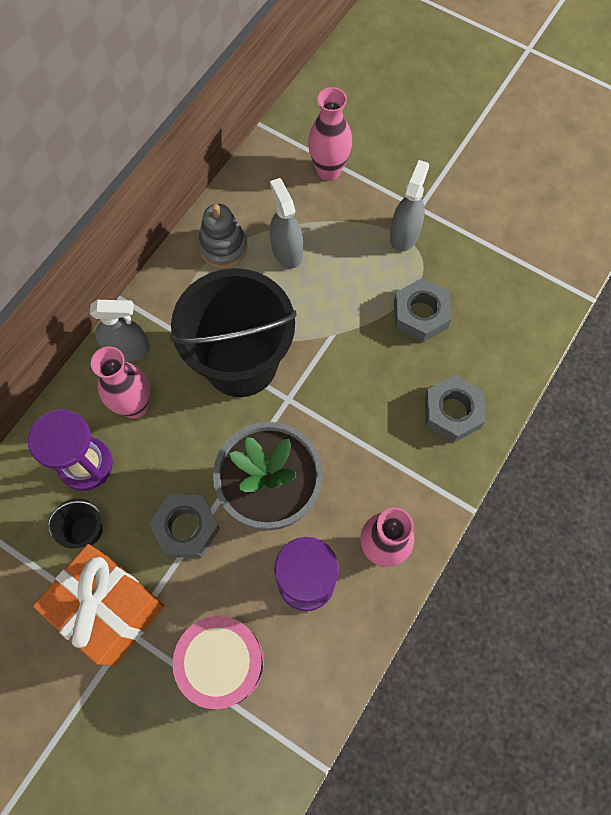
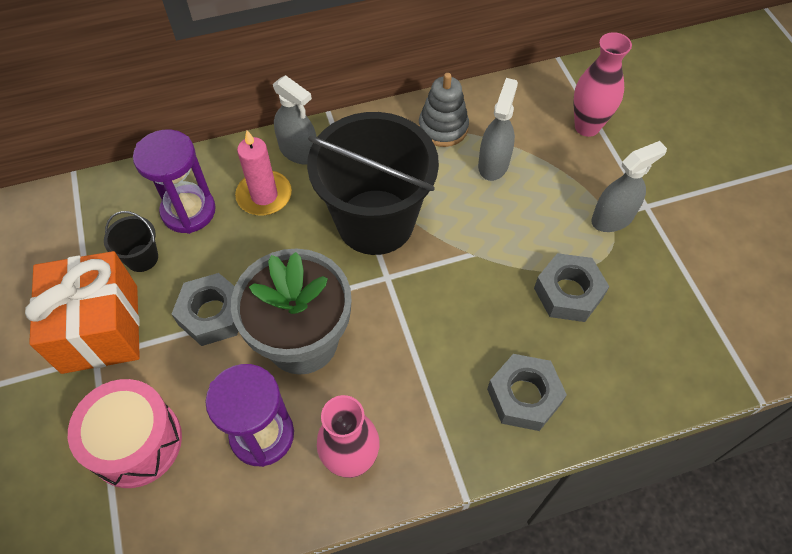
camera: 40 degrees right, 10 degrees down
(135, 406) = (264, 195): pink vase -> pink candle

